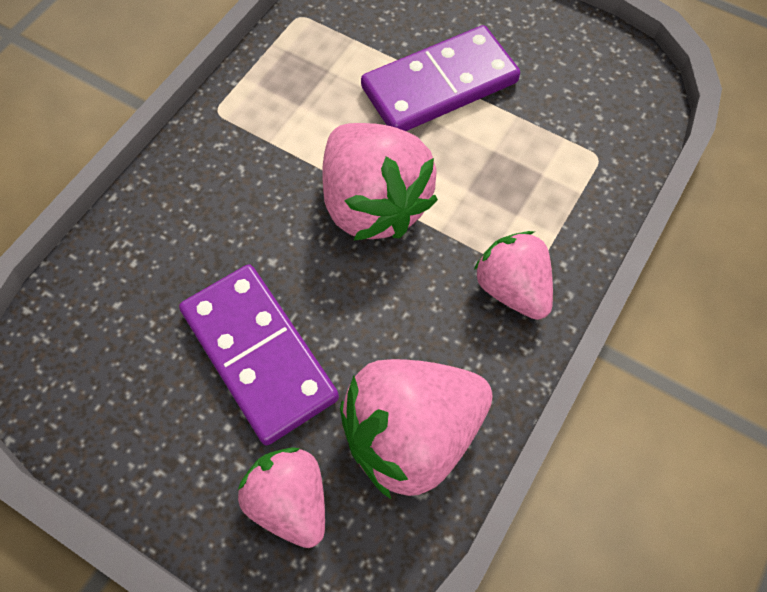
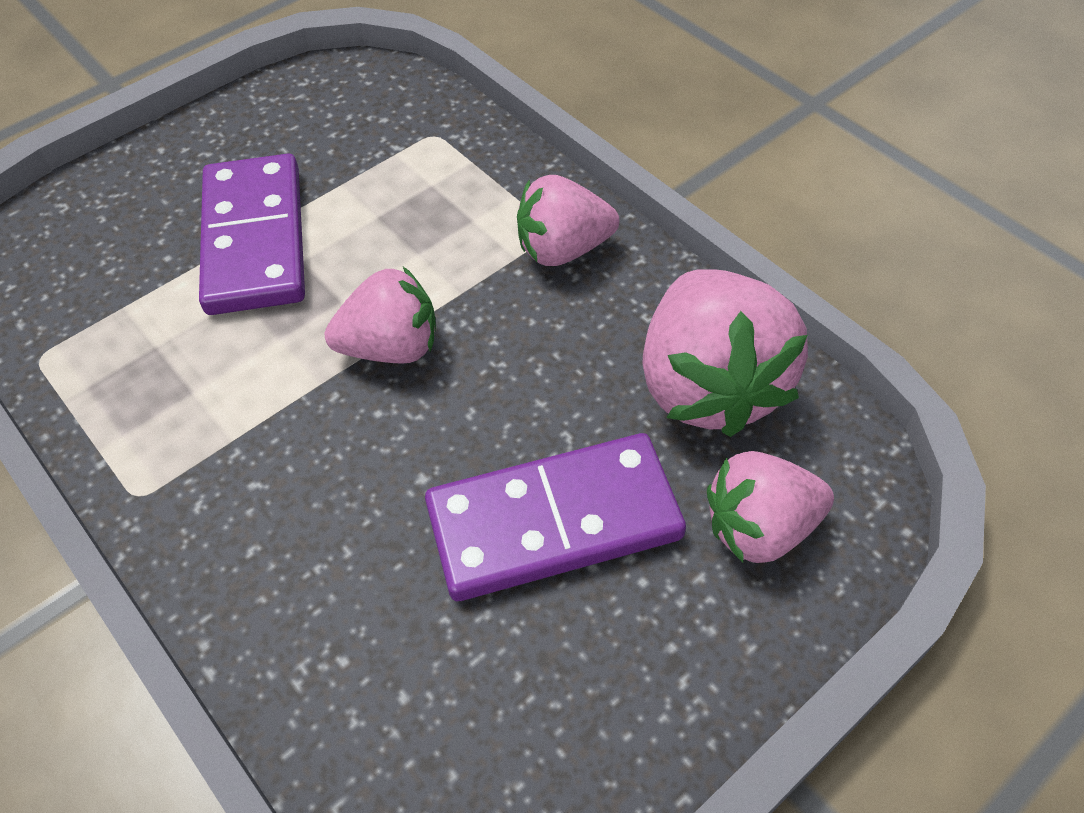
camera: 70 degrees left, 10 degrees down
(373, 204) = (391, 347): pink strawberry -> pink strawberry, size x0.63

